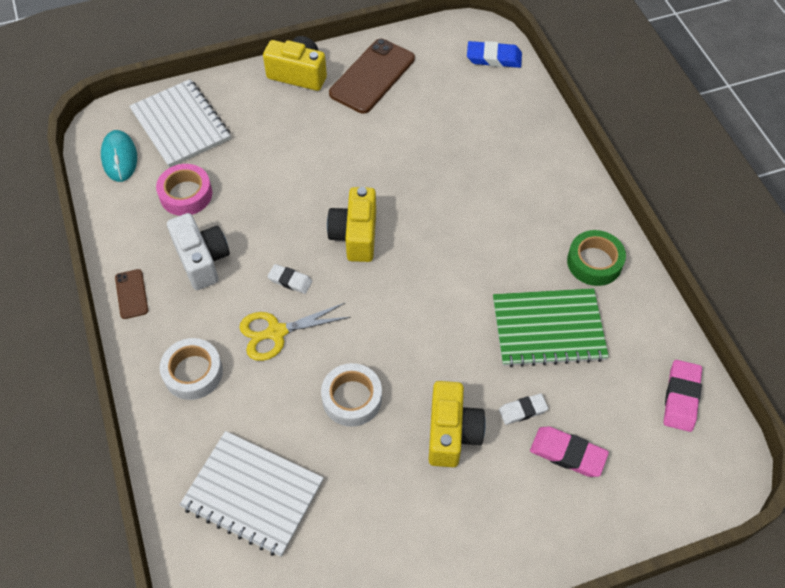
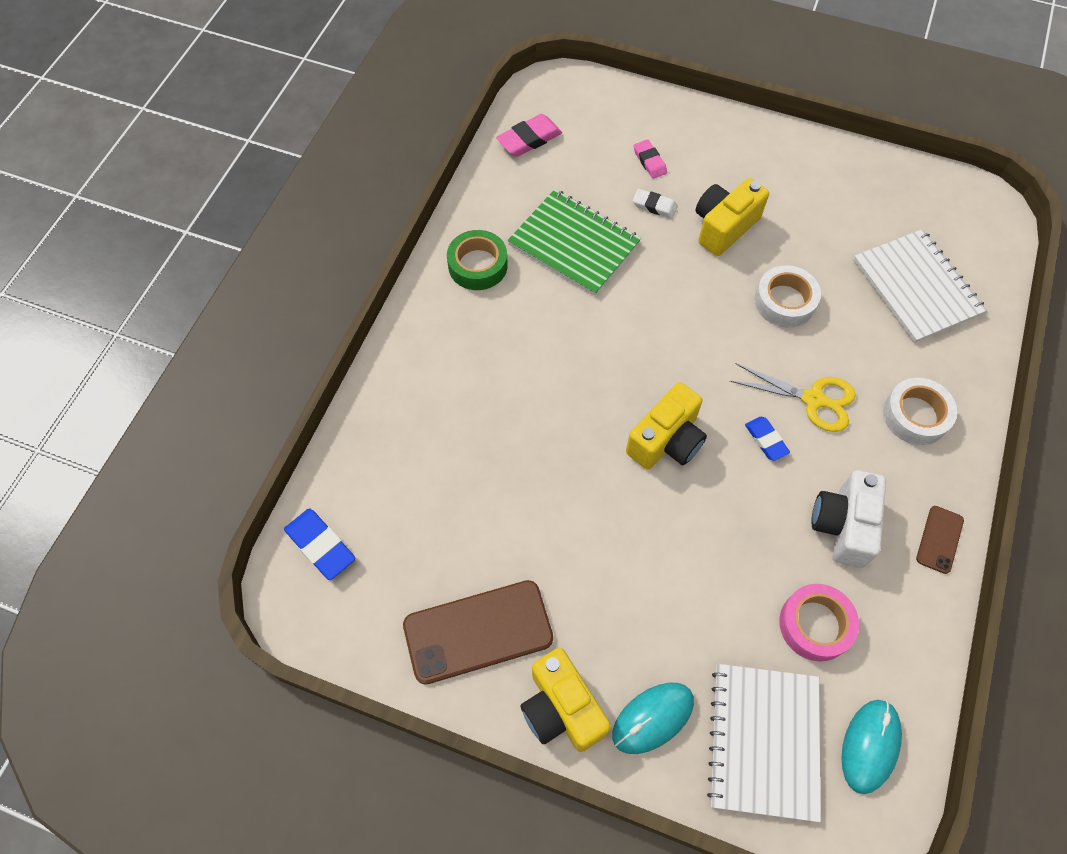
camera: 140 degrees left, 5 degrees up
(248, 99) = (652, 718): none -> turquoise mouse
(290, 280) = (766, 440): white eraser -> blue eraser
(567, 454) = (649, 161): pink eraser -> pink eraser, size x0.65

